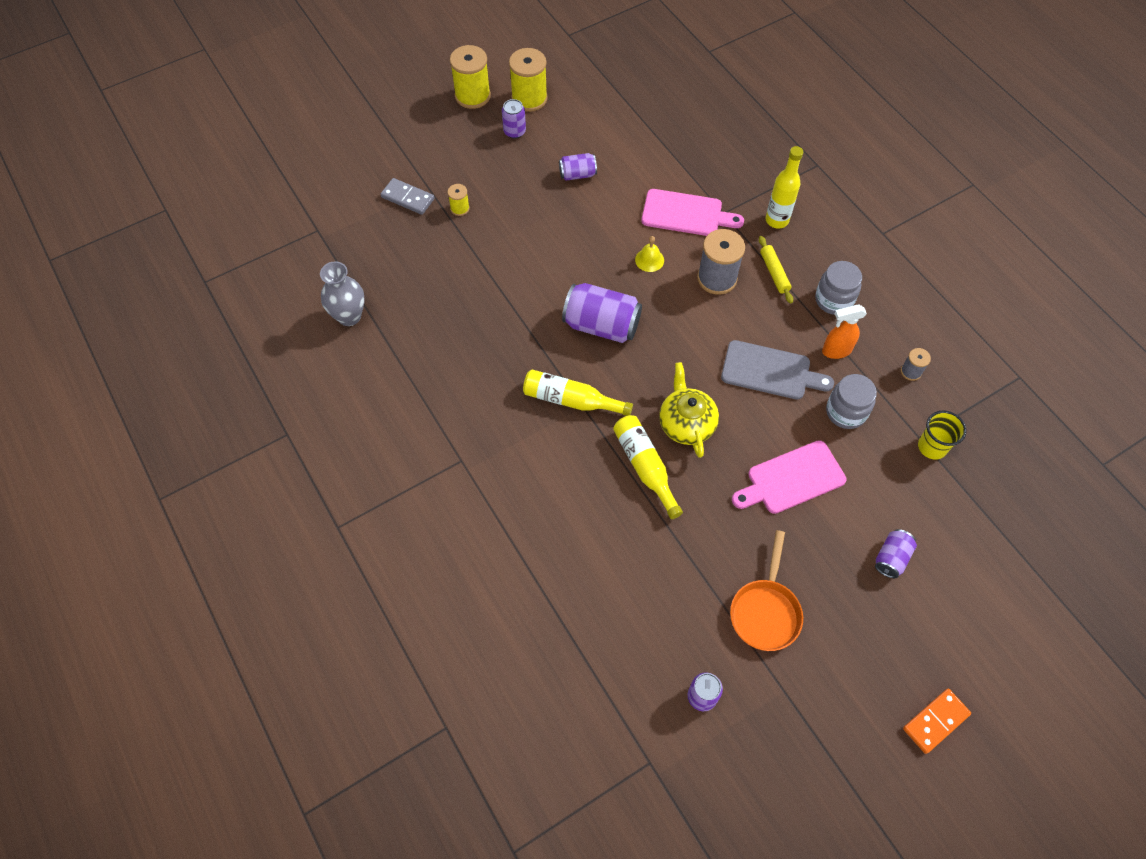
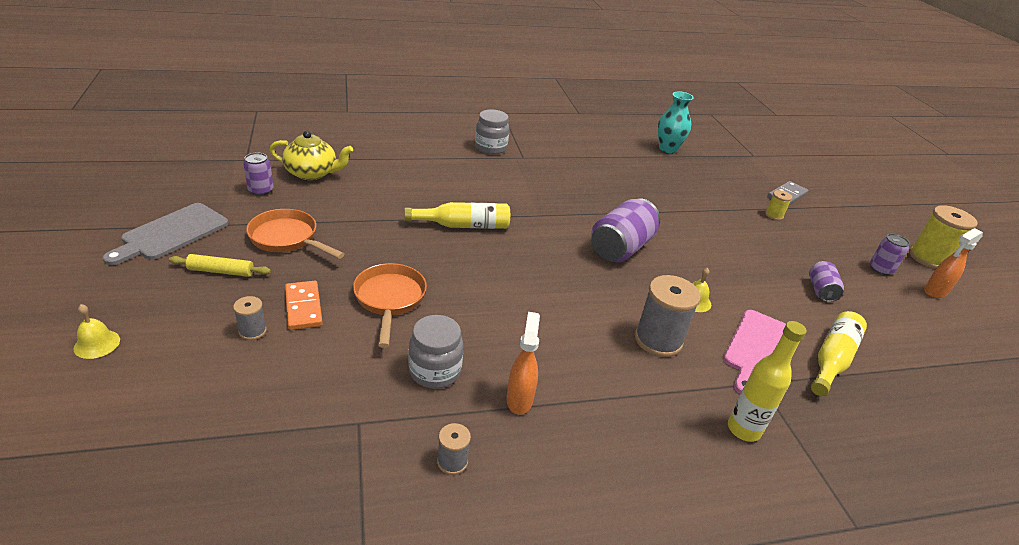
camera: 105 degrees right, 25 degrees down
(349, 316) = (667, 149): grey vase -> turquoise vase
(529, 99) = (935, 292): yellow spool -> orange spray bottle
(571, 400) = (549, 211): yellow bottle -> yellow bottle (832, 359)
(686, 423) = (491, 259): yellow teapot -> yellow teapot (312, 173)
(770, 371) = (518, 333): grey cutting board -> grey cutting board (171, 233)
(774, 273) = (655, 391): yellow rolling pin -> yellow rolling pin (221, 271)
(791, 479) = (389, 299): pink cutting board -> orange pan
(834, 300) = (596, 431): grey jar -> grey jar (490, 148)
(891, 558) = (252, 331): purple can -> grey spool
(932, 447) = (339, 428): yellow cup -> none
(935, 721) = (92, 290): orange domino -> orange domino (303, 307)
(978, 660) = (97, 344): none -> yellow bell

